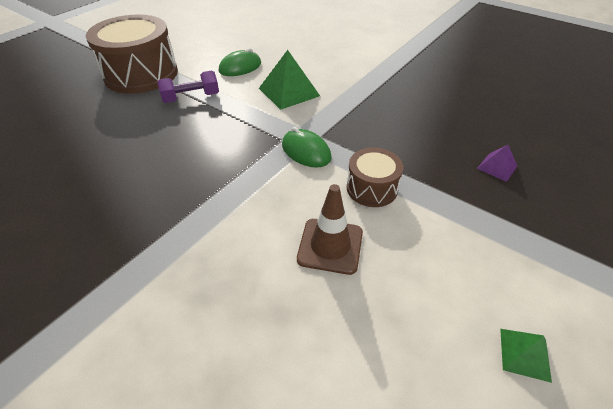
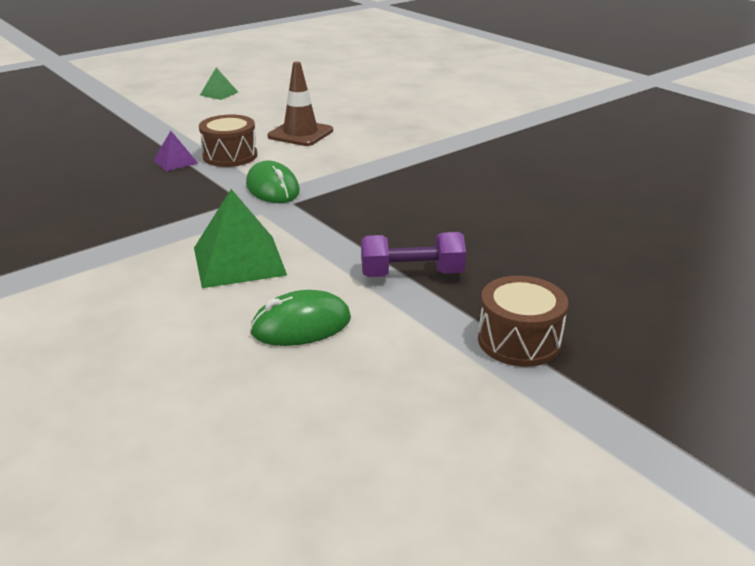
camera: 165 degrees left, 15 degrees down
(141, 74) = (519, 341): brown drum -> brown drum, size x0.52
(497, 167) = (84, 154): purple pyramid -> purple pyramid (175, 161)

